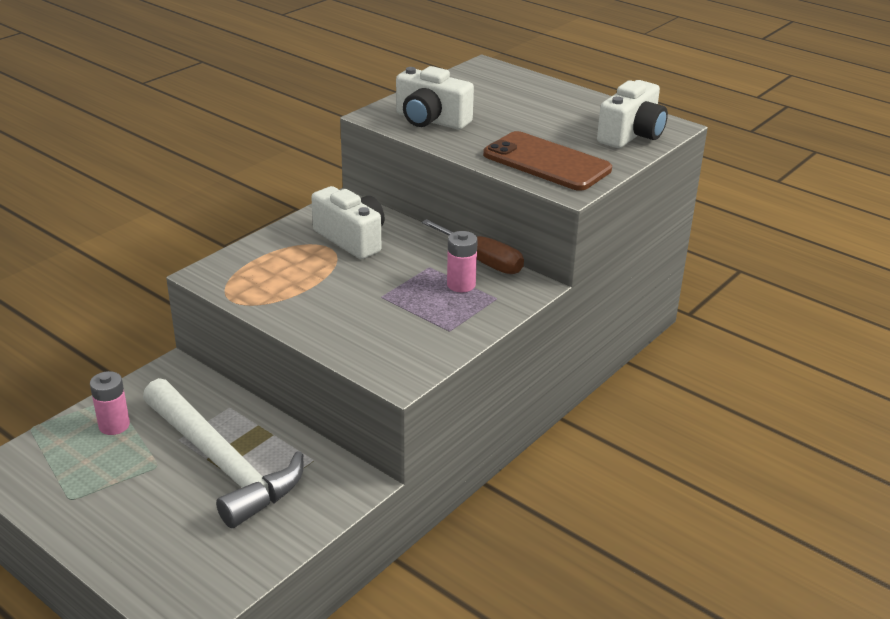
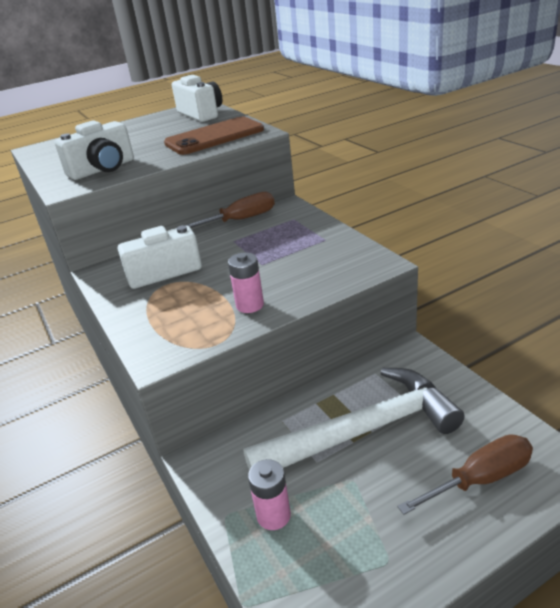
camera: 65 degrees left, 0 degrees up
(165, 551) = (480, 479): none -> brown screwdriver
(461, 285) = (268, 230): pink battery -> pink battery (250, 305)

